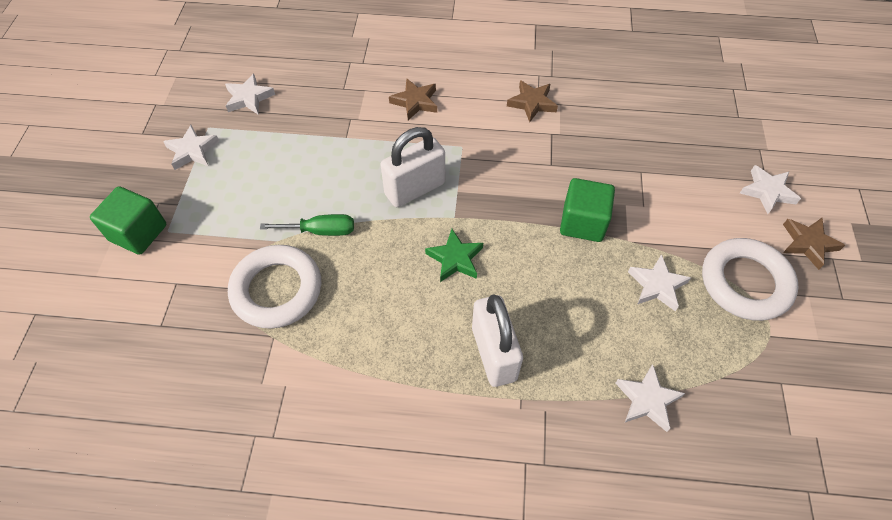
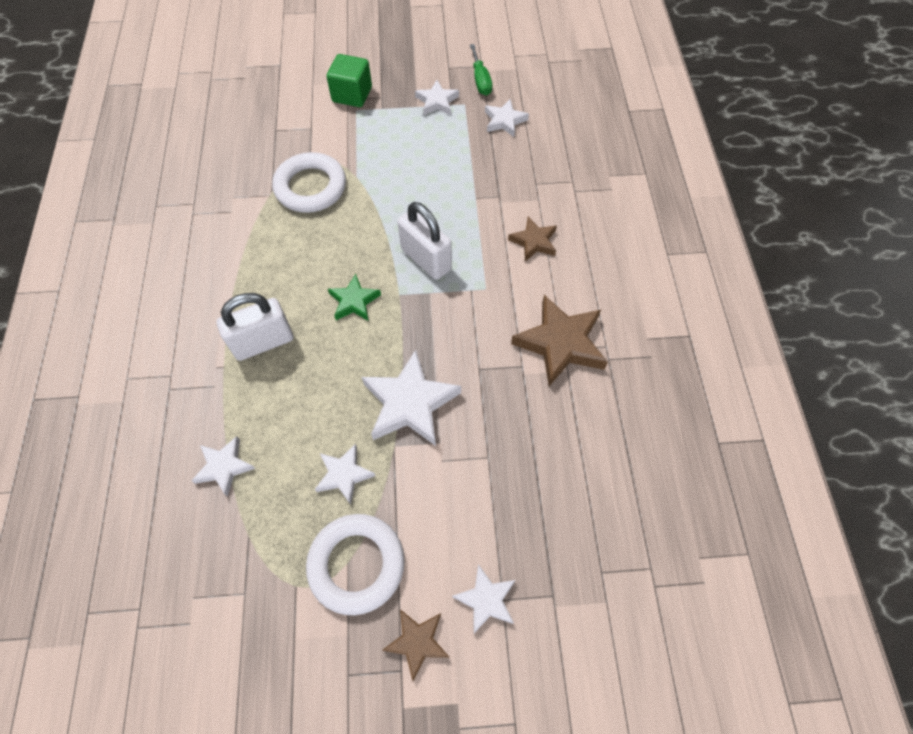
camera: 80 degrees right, 5 degrees up
(321, 231) = (370, 202): green screwdriver -> green screwdriver (480, 80)
(532, 103) = (560, 343): brown star -> brown star, size x1.75
(583, 222) = (410, 403): green cube -> white star

